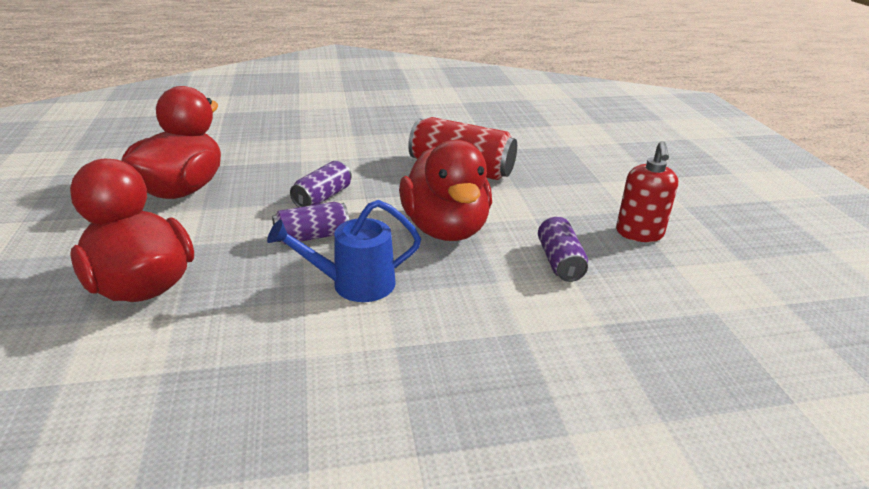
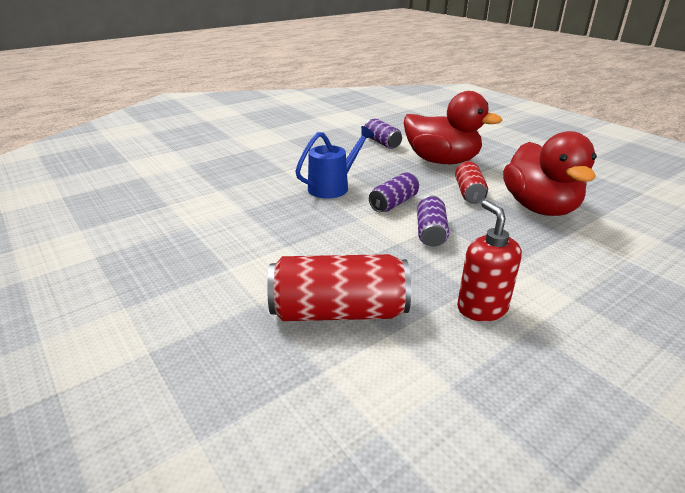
camera: 155 degrees right, 0 degrees up
(211, 224) = (469, 193): none -> red can
(445, 229) = (303, 235): red duck -> none
(559, 261) = (199, 234): purple can -> purple can (382, 142)
(639, 233) = (118, 280): red soap dispenser -> red soap dispenser (481, 308)

